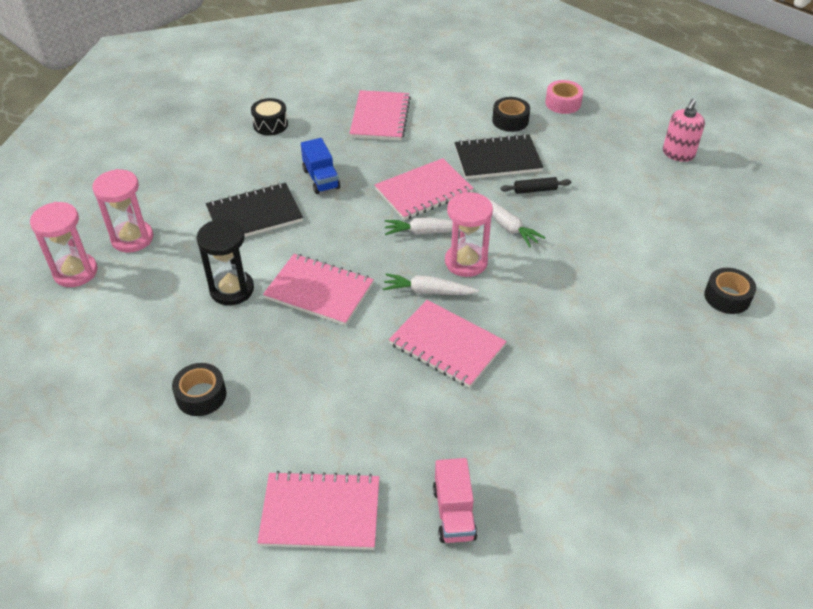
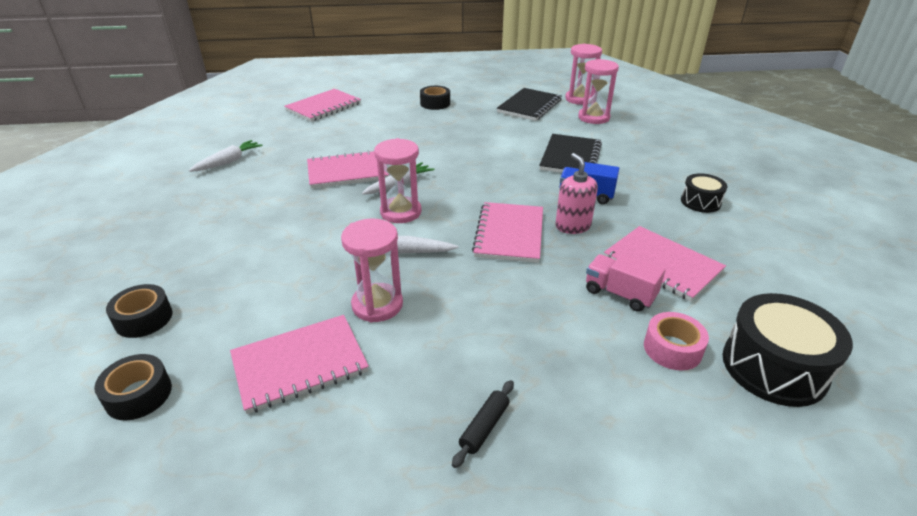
camera: 130 degrees right, 10 degrees down
(232, 289) = (502, 130): black hourglass -> none
(319, 291) = (460, 152): pink notebook -> pink notebook (300, 364)
(426, 232) = (457, 211): white carrot -> white carrot (228, 162)
(432, 64) = (774, 367): none -> black drum
(454, 513) = (261, 131): pink truck -> pink truck (619, 294)
(497, 159) = (504, 302): black notebook -> black notebook (529, 106)
(510, 120) = (567, 358): black tape -> black tape (138, 395)
(535, 190) = (427, 297): black rolling pin -> black rolling pin (484, 427)
(563, 103) = (561, 443): pink tape -> pink tape (672, 349)
(570, 205) = (377, 305): none -> pink hourglass
(678, 154) = (318, 480): pink soap dispenser -> pink soap dispenser (572, 226)

